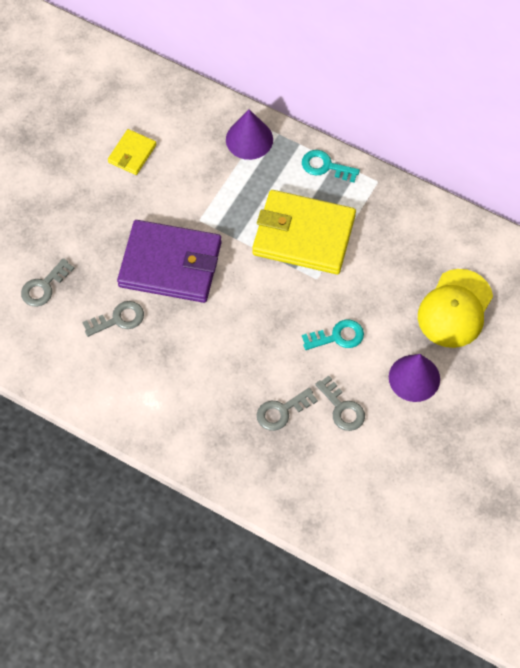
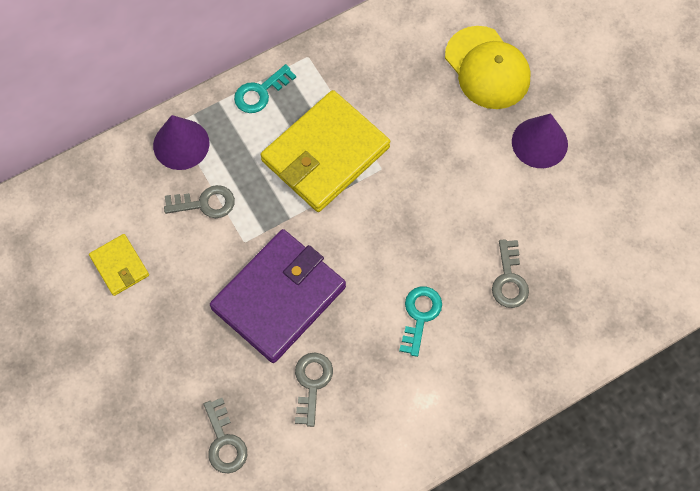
camera: 60 degrees left, 5 degrees up
(338, 336) = (457, 185): turquoise key -> turquoise key (420, 315)
(342, 408) = (536, 223): grey key -> grey key (205, 203)

